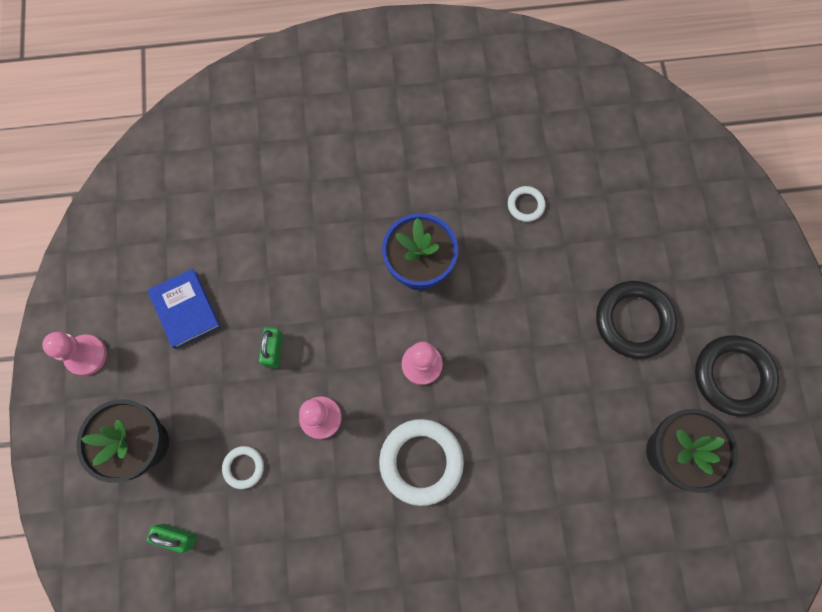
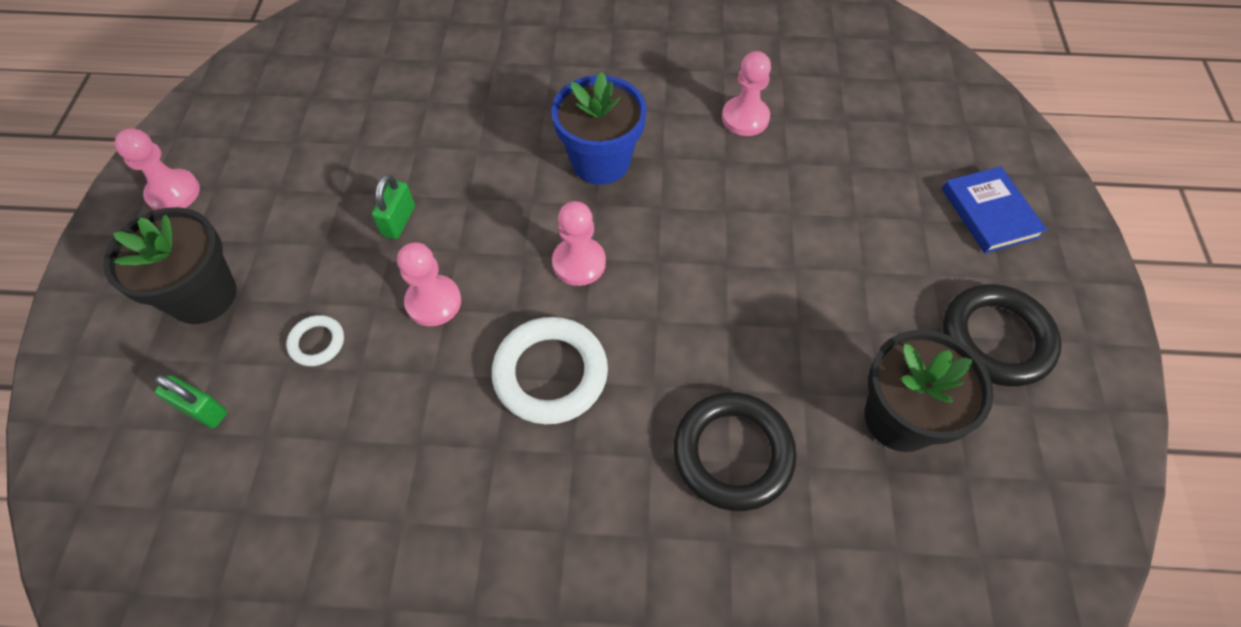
camera: 10 degrees right, 15 degrees down
(185, 309) = (308, 164): blue book -> blue book (989, 213)
(525, 205) = (745, 118): white ring -> pink pawn
(633, 321) = (865, 255): black ring -> black ring (732, 453)

